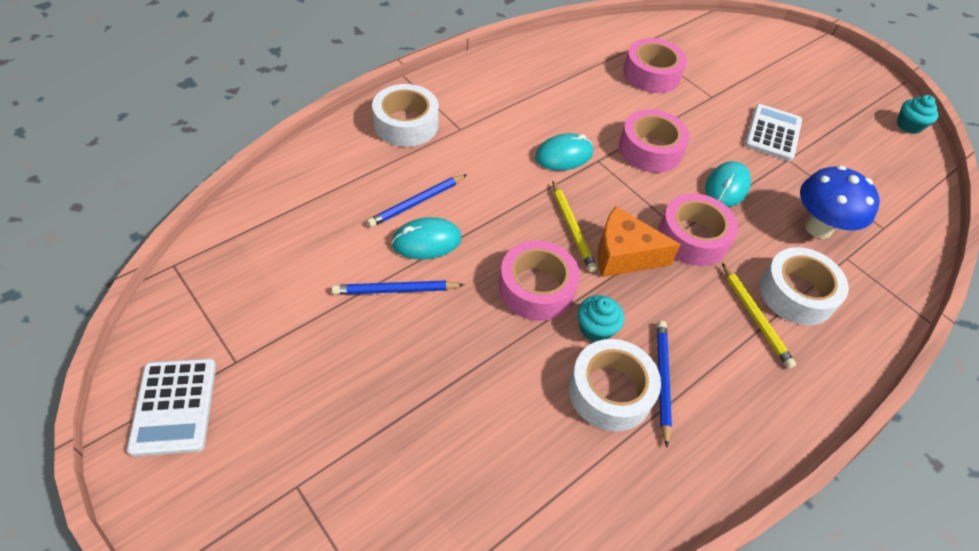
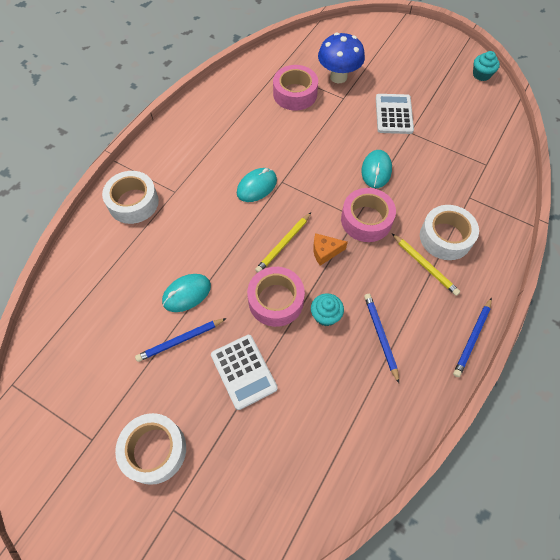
camera: 15 degrees left, 10 degrees up
(174, 406) = (64, 490): white calculator -> white calculator (243, 371)
(416, 202) = (167, 265): blue pencil -> blue pencil (472, 338)
(572, 228) = (283, 244): yellow pencil -> yellow pencil turned 75 degrees clockwise
(610, 391) = (350, 358): white tape -> white tape (154, 450)
(623, 255) = (325, 251): orange cheese -> orange cheese, size x0.61
(650, 149) = (315, 159): pink tape -> none
(818, 228) = (445, 180): blue mushroom -> blue mushroom (338, 77)

